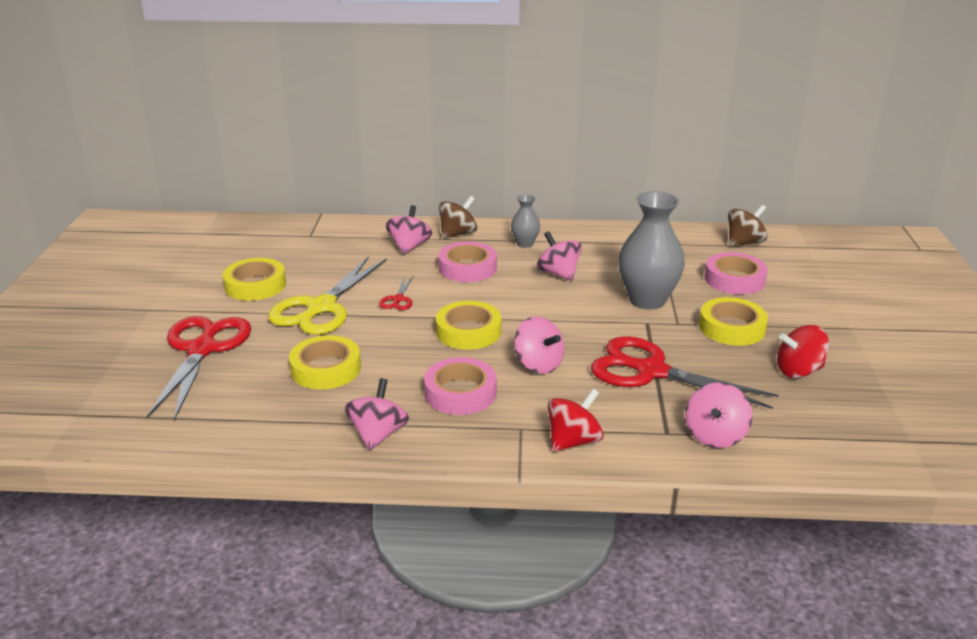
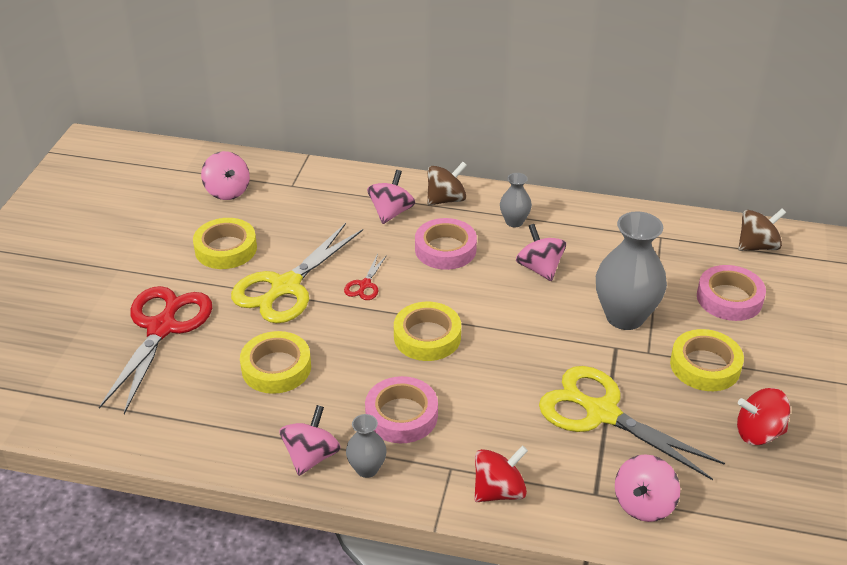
camera: 10 degrees right, 10 degrees up
(437, 438) = (367, 469): none -> grey vase
(538, 364) = (488, 389): pink spinning top -> pink spinning top (227, 191)
(650, 371) = (601, 413): red scissors -> yellow scissors

